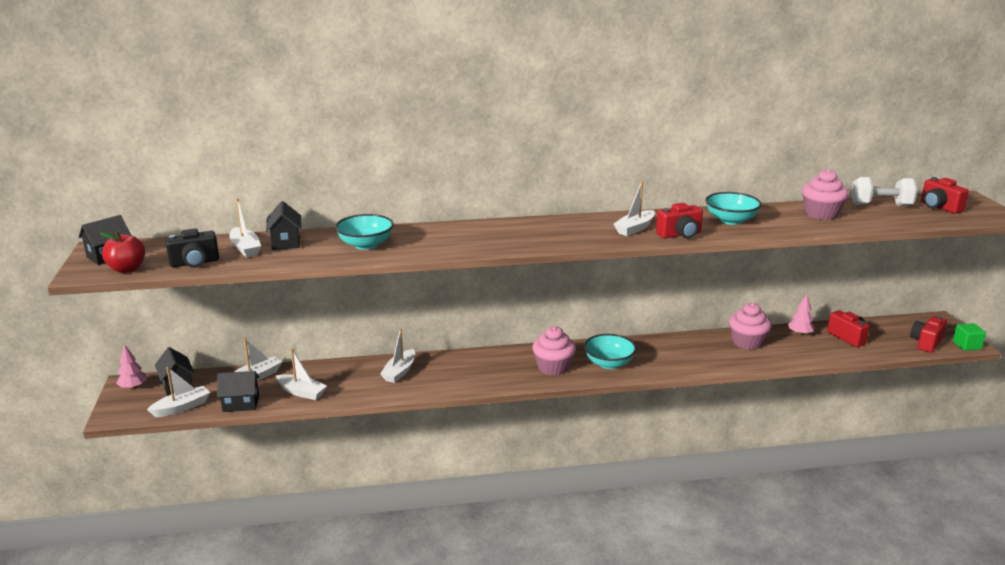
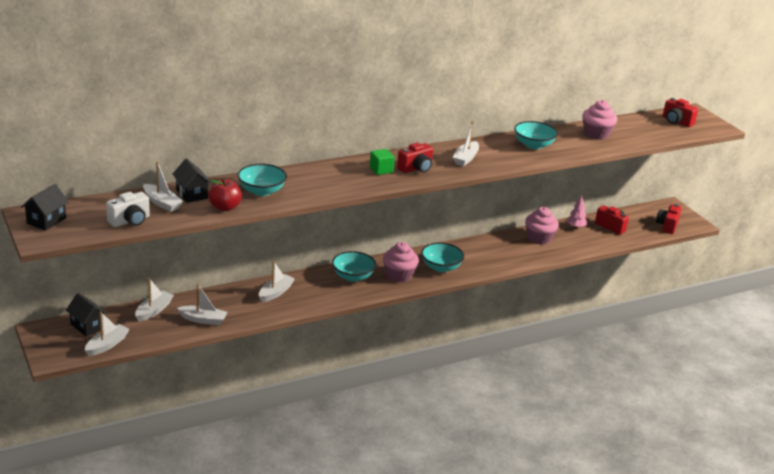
camera: 20 degrees left, 5 degrees up
(127, 269) = (75, 232): red apple -> red apple (225, 207)
(133, 387) = (48, 332): pink tree -> none
(195, 263) = (130, 221): black camera -> white camera
(241, 404) = (157, 336): black house -> none
(399, 372) = (275, 293): white boat -> white boat turned 150 degrees counterclockwise
(498, 363) = (353, 276): none -> turquoise bowl
(680, 235) = (502, 162): red camera -> red camera (416, 168)
(881, 205) = (635, 122): white dumbbell -> none
(966, 345) = (695, 225): green cube -> green cube (381, 170)

